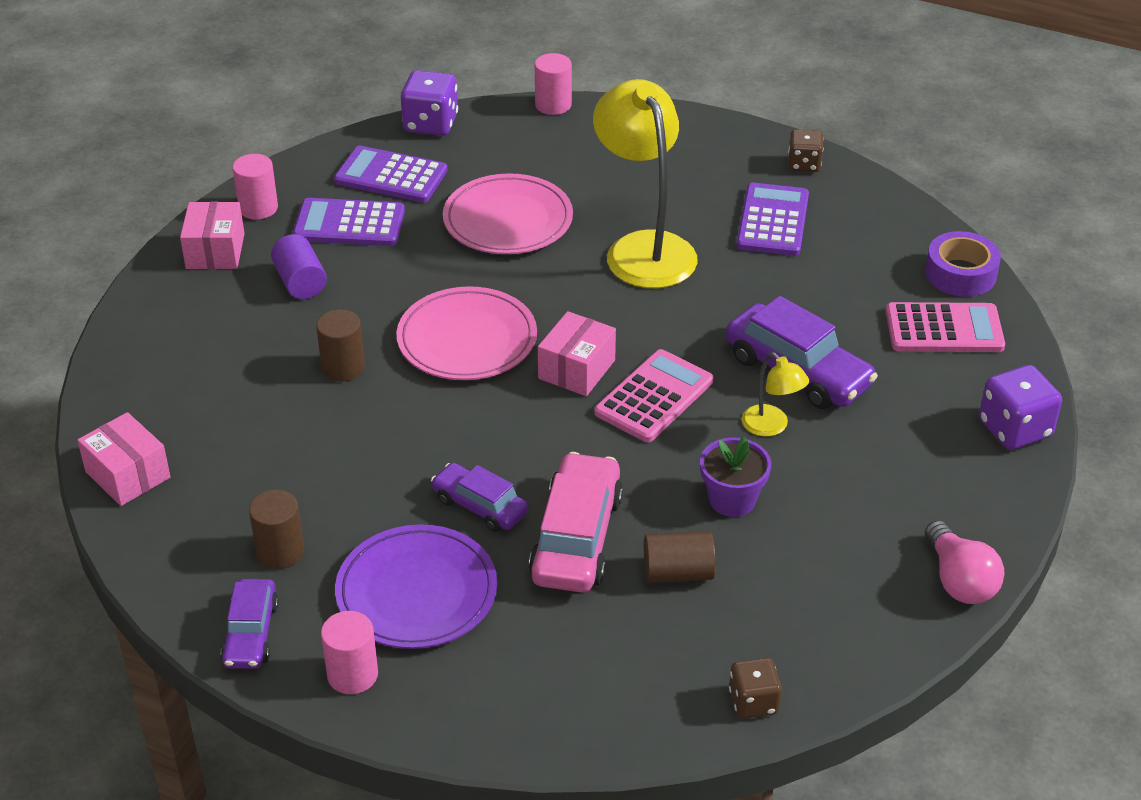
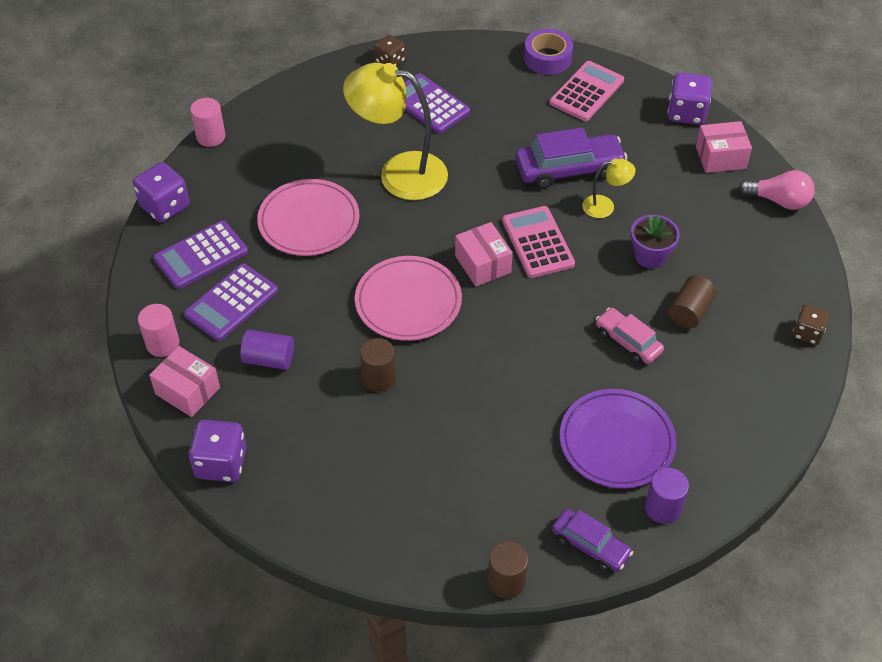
camera: 55 degrees left, 10 degrees up
(128, 475) = (386, 549): pink box -> pink box (720, 157)
(146, 314) = (221, 463): none -> purple dice
(280, 551) = (528, 495): brown cylinder -> brown cylinder (506, 581)
(352, 674) = (663, 508): pink cylinder -> purple cylinder
(480, 506) = (566, 373): purple car -> none
(577, 538) = (628, 341): pink car -> pink car, size x0.61

